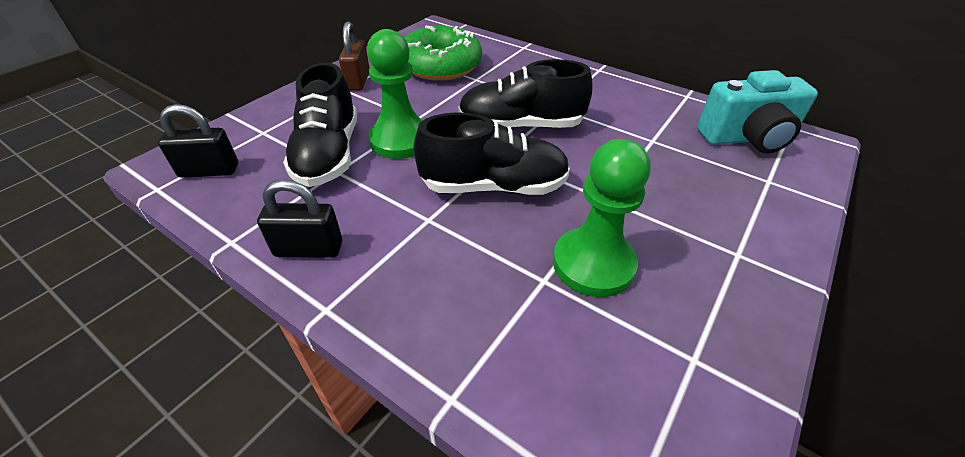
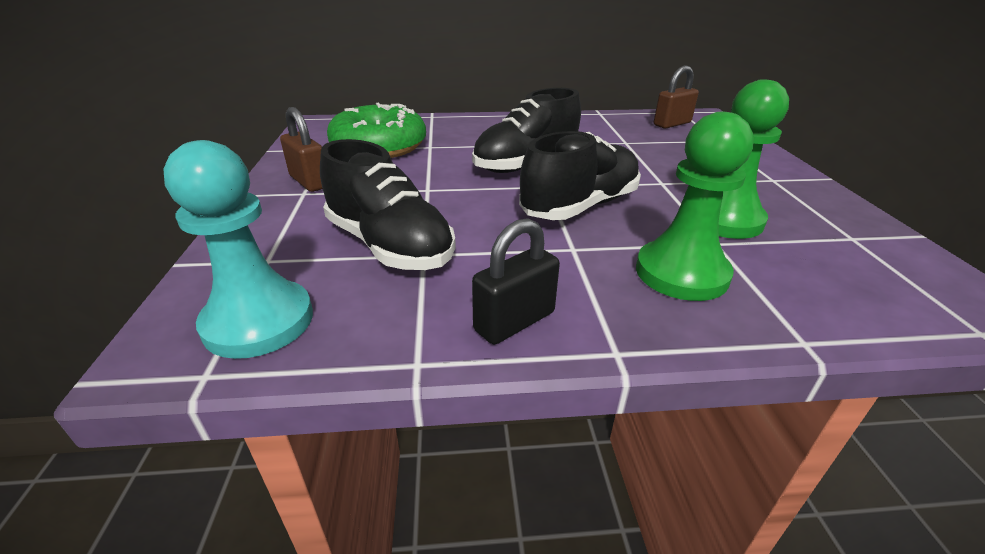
camera: 40 degrees left, 10 degrees down
(209, 171) = (259, 321): black padlock -> turquoise pawn
(400, 140) = (443, 208): green pawn -> green pawn (681, 273)
(747, 138) = (672, 124): turquoise camera -> brown padlock

